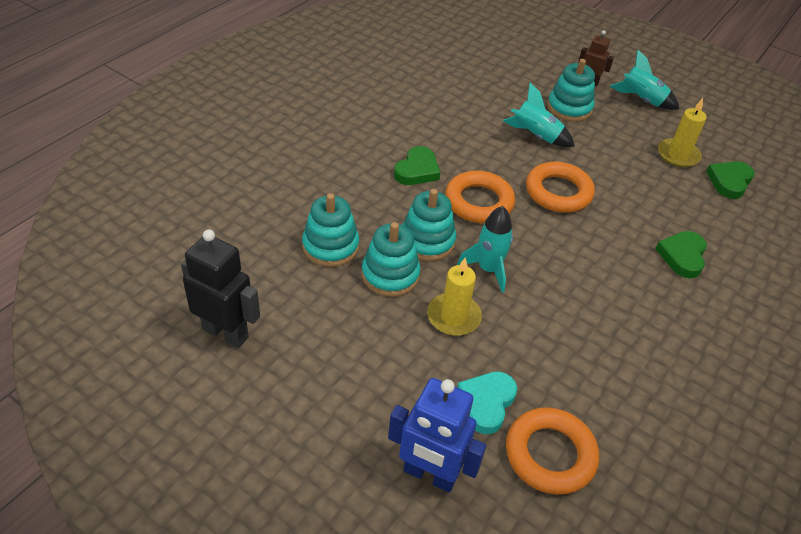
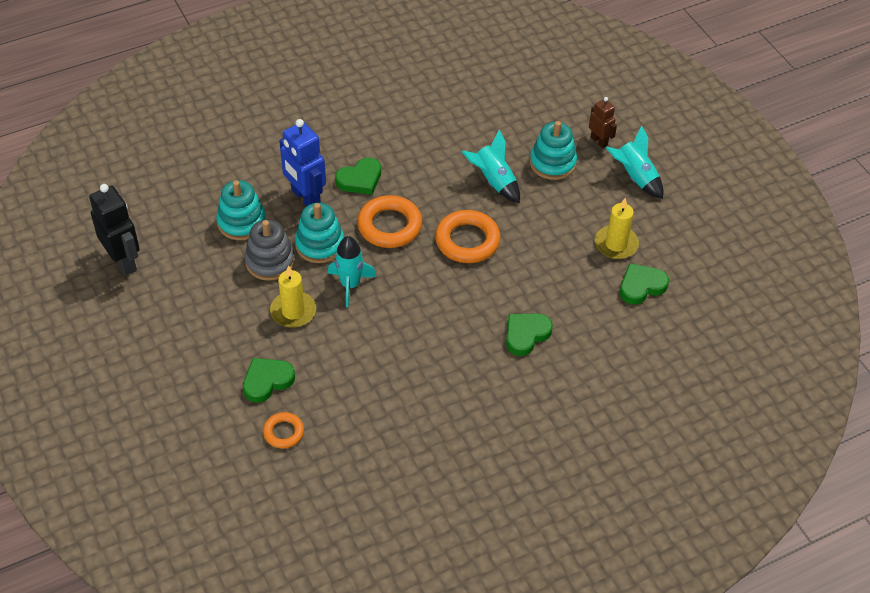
camera: 30 degrees right, 5 degrees up
(390, 275) = (270, 261): turquoise stacking toy -> grey stacking toy
(429, 475) = (192, 410): blue robot -> blue robot (305, 198)
(486, 403) = (267, 381): turquoise heart -> green heart
(550, 454) = (283, 432): orange ring -> orange ring, size x0.56

